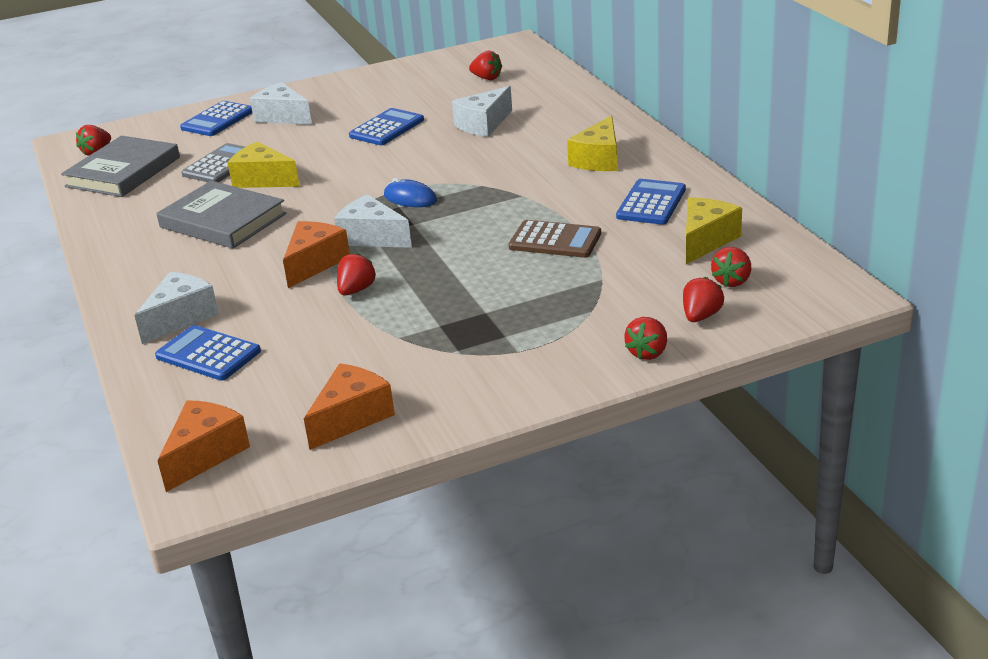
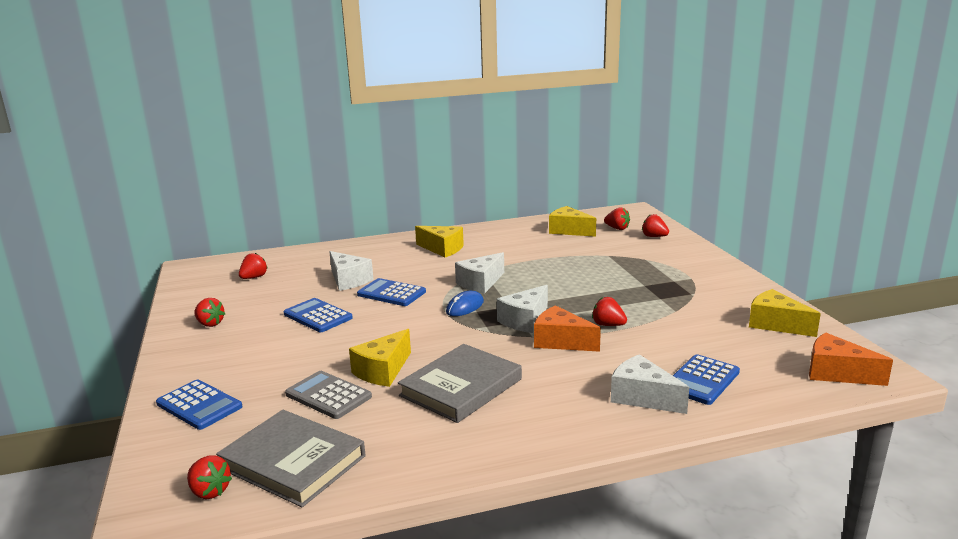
camera: 85 degrees left, 10 degrees down
(282, 117) = (234, 366): white cheese -> white cheese (480, 283)
(351, 417) = (776, 324): orange cheese -> yellow cheese
(555, 240) = (554, 264): brown calculator -> none
(648, 353) = (692, 249): red strawberry -> red strawberry (210, 324)
(651, 203) = (515, 239): blue calculator -> blue calculator (391, 293)

